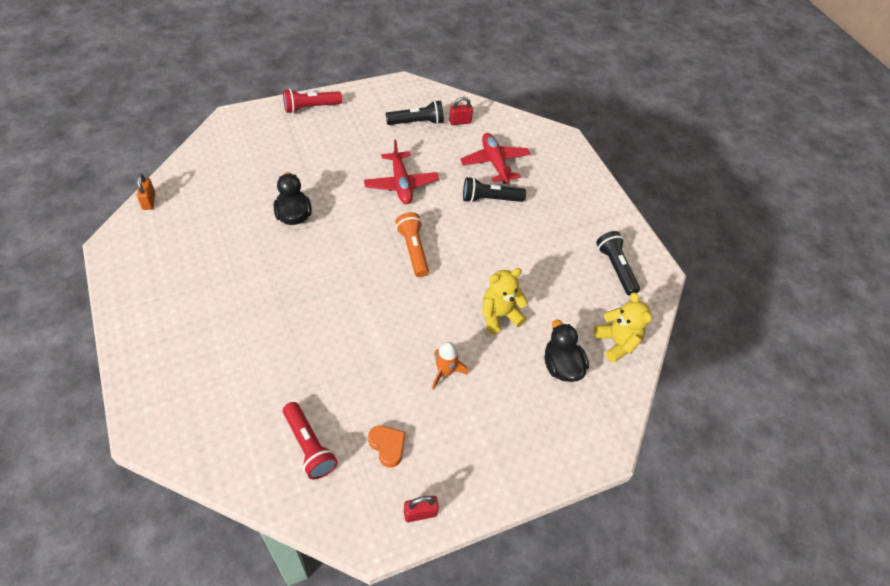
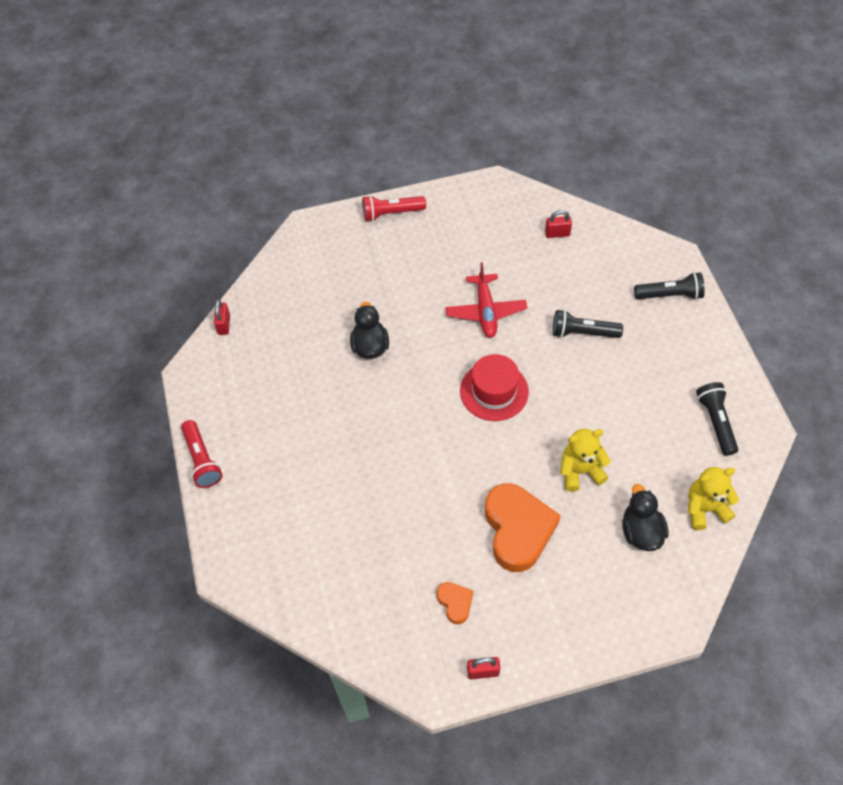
camera: 15 degrees right, 5 degrees up
(149, 201) = (224, 325): orange padlock -> red padlock
(309, 446) = (379, 597): red flashlight -> red flashlight (202, 460)
(413, 250) = (494, 391): orange flashlight -> red hat
(417, 122) = (508, 234): black flashlight -> black flashlight (670, 295)
(445, 372) = (517, 530): orange rocket -> orange heart
(495, 163) = (592, 287): red plane -> none
(616, 342) = (705, 508): yellow teddy bear -> yellow teddy bear turned 90 degrees counterclockwise

